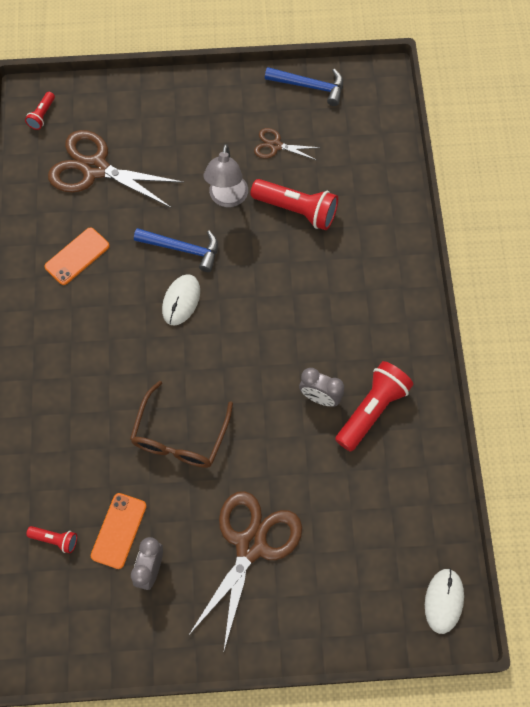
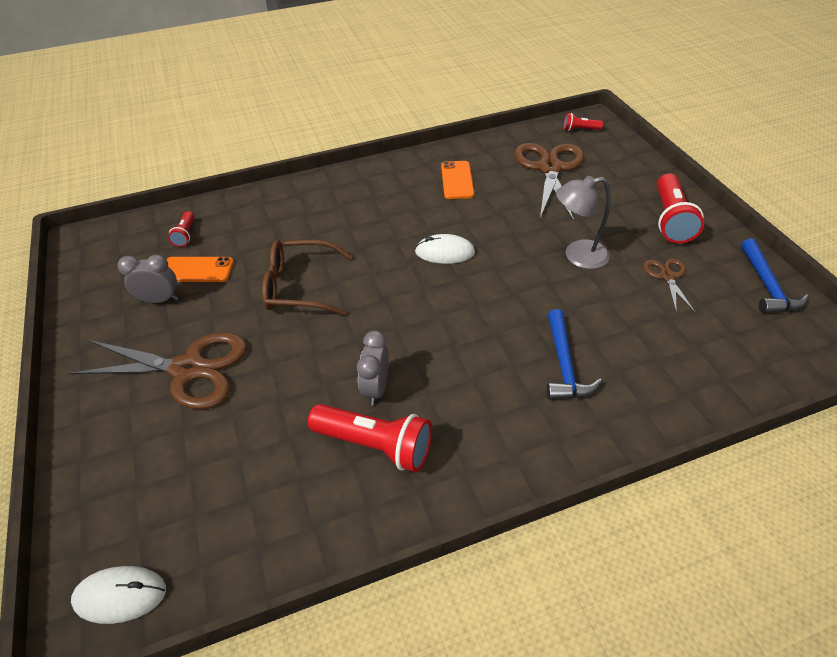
camera: 75 degrees right, 20 degrees down
(77, 256) = (457, 180): orange phone -> orange phone turned 60 degrees clockwise
(183, 249) = (501, 240): blue hammer -> blue hammer (564, 365)
(296, 210) = (600, 312): red flashlight -> red flashlight (670, 219)

